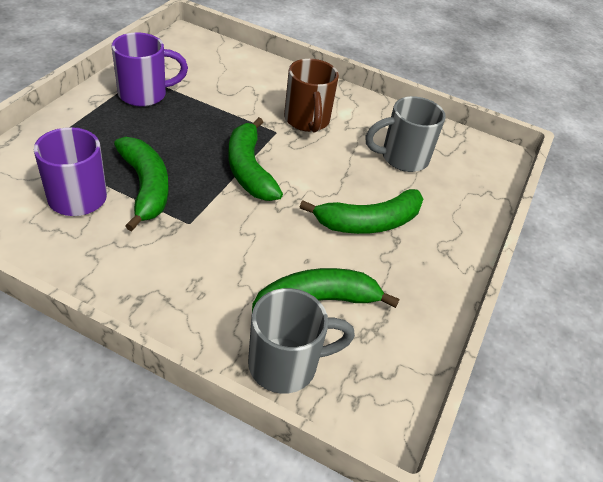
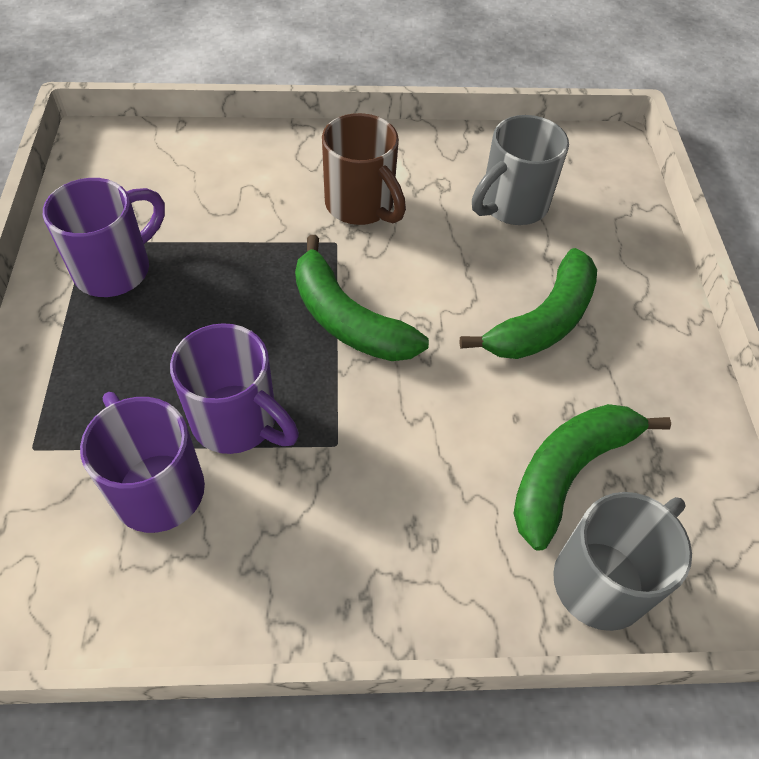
camera: 25 degrees left, 10 degrees up
(145, 187) = (237, 421): green banana -> purple mug

